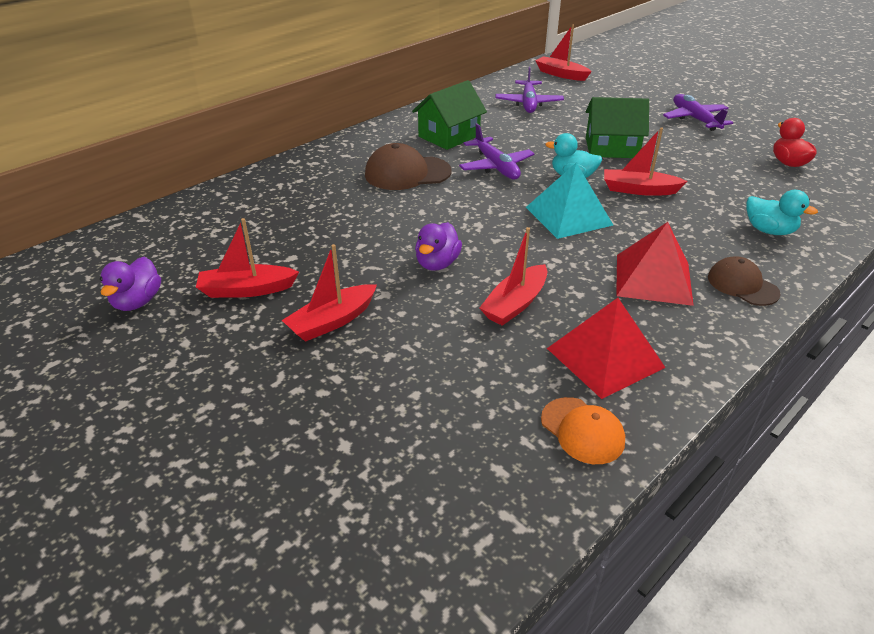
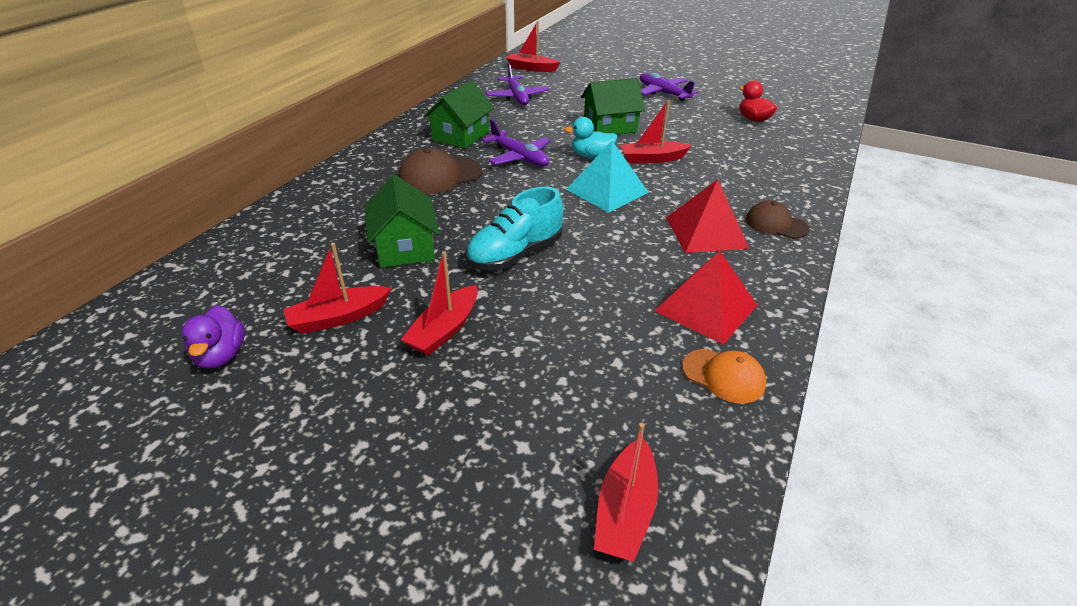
camera: 20 degrees left, 0 degrees up
(338, 237) = (405, 247): none -> green house
(437, 263) = (515, 254): purple duck -> turquoise shoe
(515, 304) = (605, 277): red boat -> red boat (625, 511)
(769, 230) = (770, 176): turquoise duck -> none

